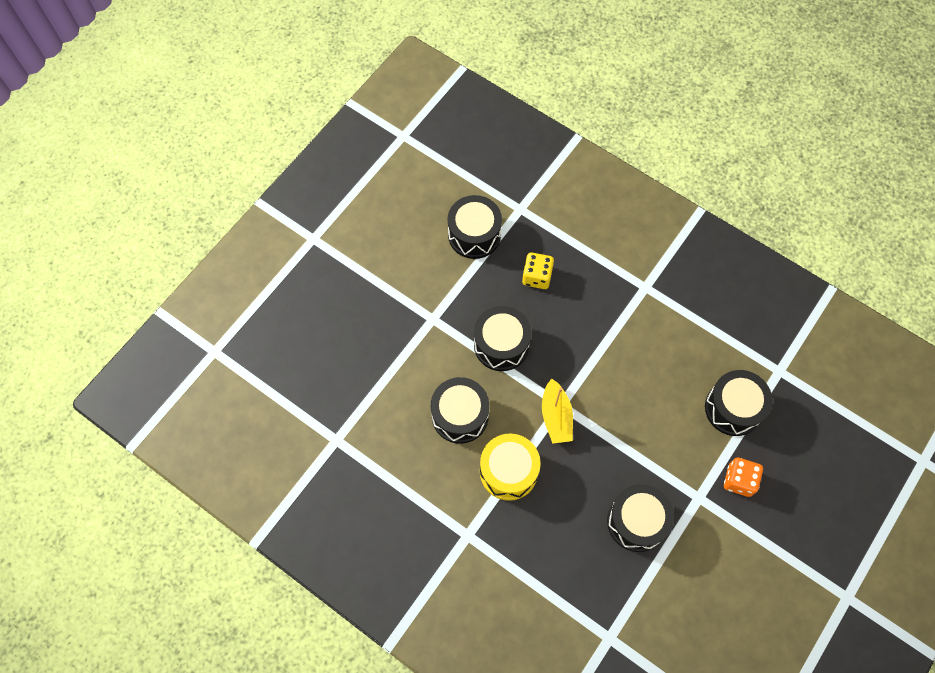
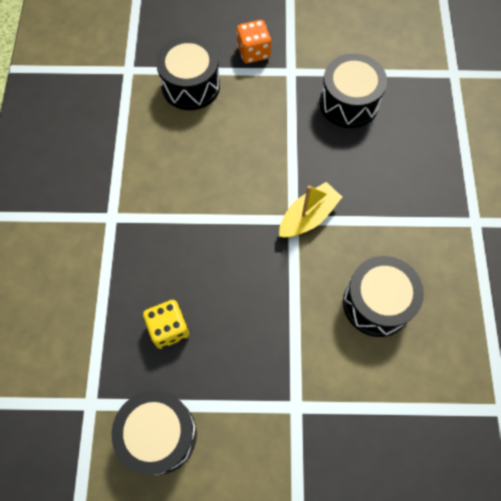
camera: 125 degrees left, 0 degrees up
(501, 345) = (273, 313): black drum -> none
(508, 471) = (392, 224): yellow drum -> none

